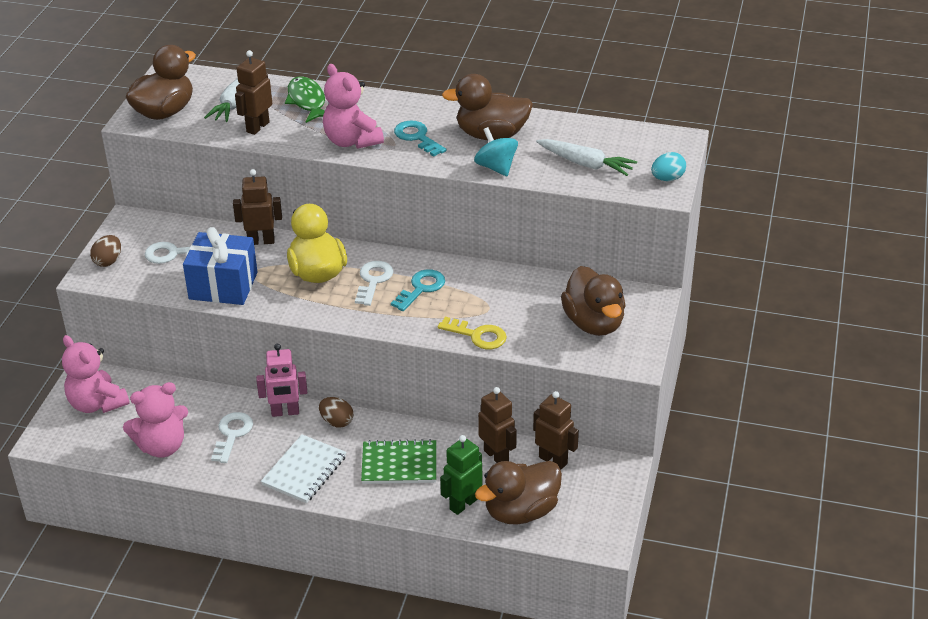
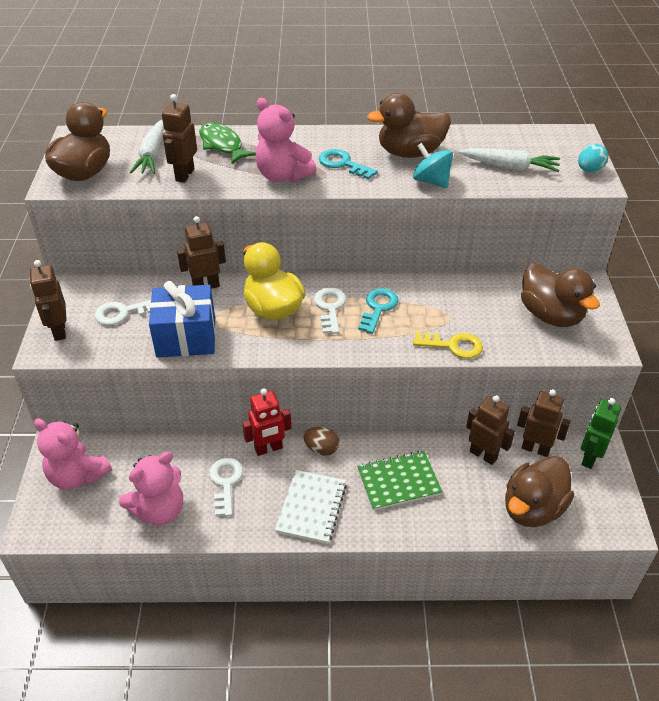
camera: 15 degrees left, 5 degrees up
(108, 261) = (59, 331): brown egg -> brown robot
(285, 412) = (268, 449): pink robot -> red robot
(463, 504) = (476, 512): green robot -> green robot (589, 457)

